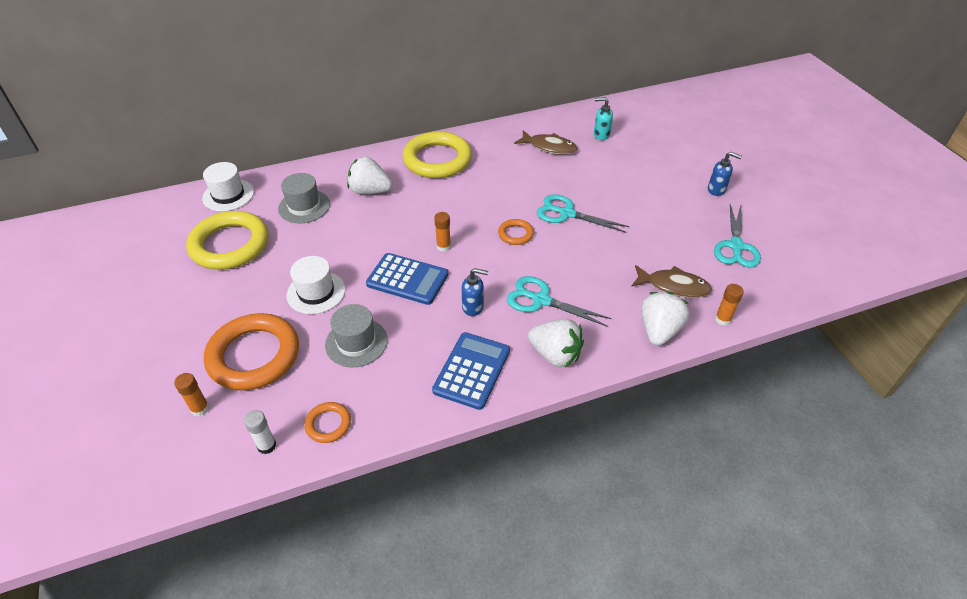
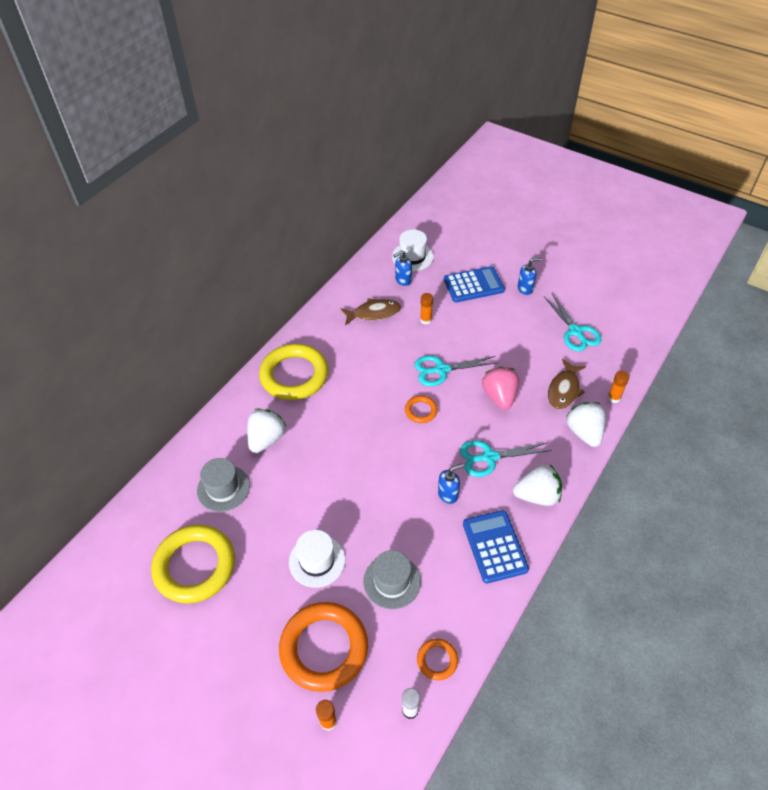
camera: 35 degrees left, 5 degrees up
(228, 195) = (139, 519): white hat -> white hat (412, 256)
(370, 191) = (266, 439): white strawberry -> white strawberry turned 135 degrees clockwise
(407, 279) = (377, 502): blue calculator -> blue calculator (473, 285)
(443, 246) = (377, 455): orange glue stick -> orange glue stick (426, 320)
(601, 135) = (403, 280): turquoise soap dispenser -> blue soap dispenser
(601, 259) = (499, 396): none -> pink strawberry
(673, 286) = (564, 390): brown fish -> brown fish turned 135 degrees clockwise

